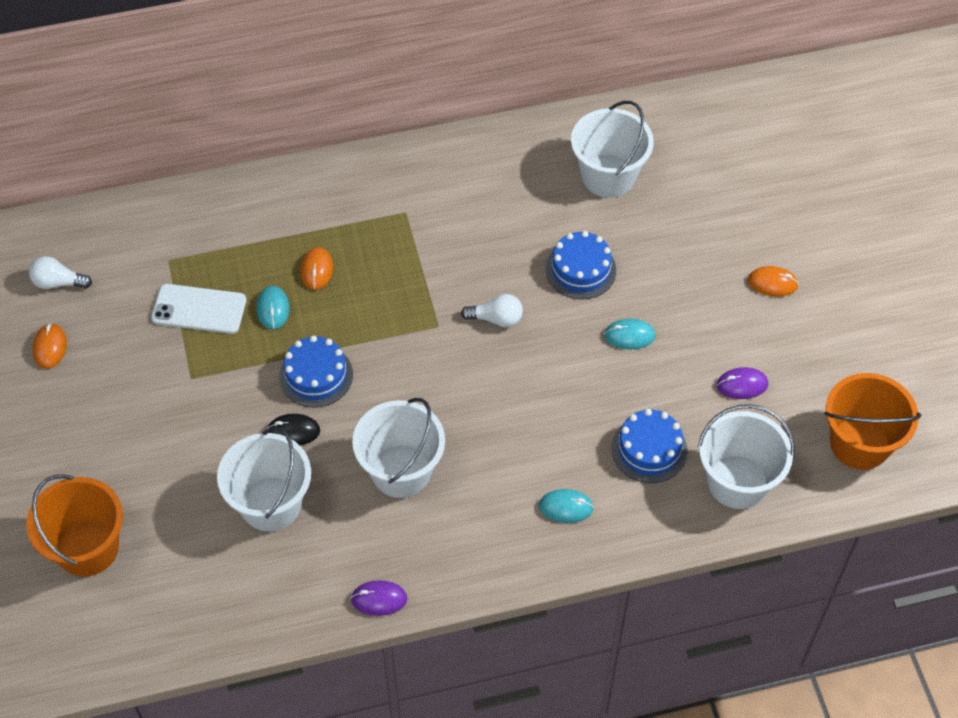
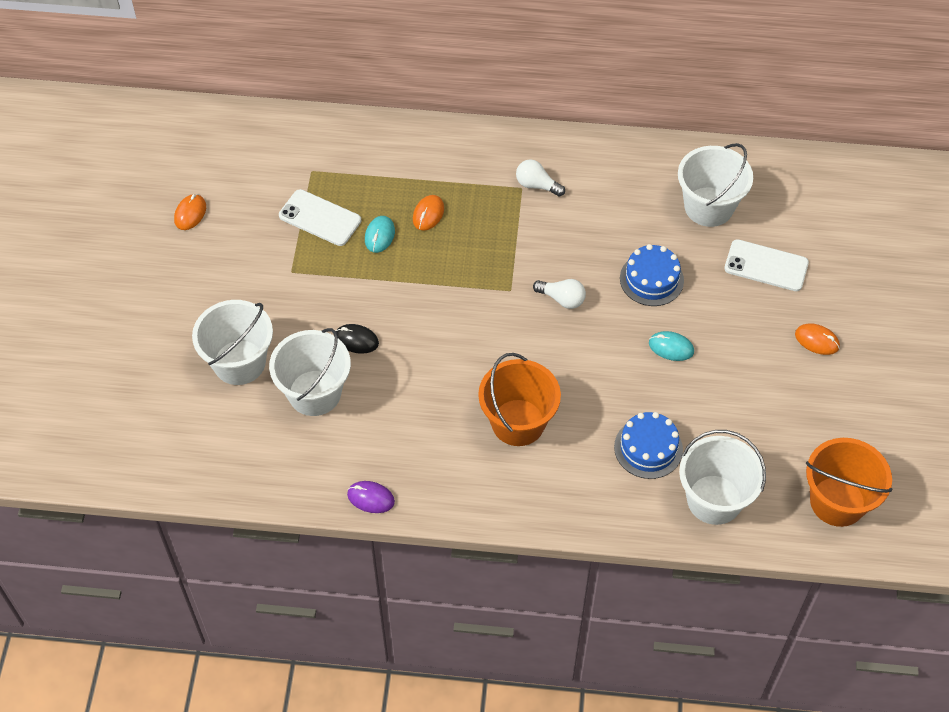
camera: 20 degrees right, 0 degrees up
(58, 282) = (217, 163): white light bulb -> white light bulb (536, 185)
(87, 548) = (157, 382): orange bucket -> orange bucket (518, 422)
(316, 375) = (393, 300): blue cake -> none
(401, 471) = (431, 400): white bucket -> white bucket (239, 362)
(566, 507) = (556, 473): turquoise mouse -> none
(691, 221) = (766, 266): none -> white phone
(742, 385) = (752, 419): purple mouse -> none

